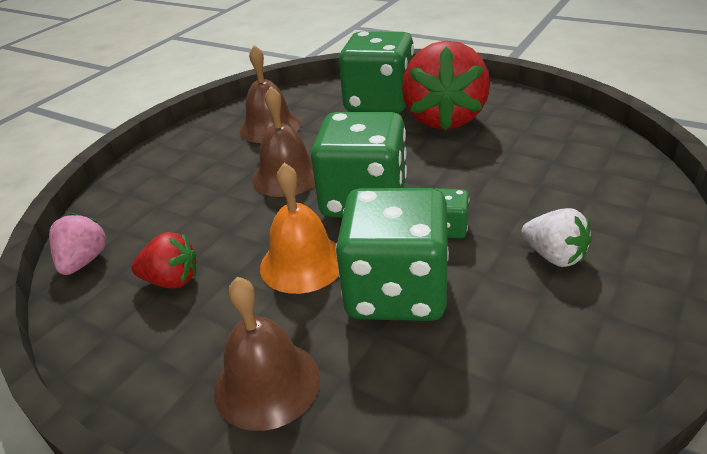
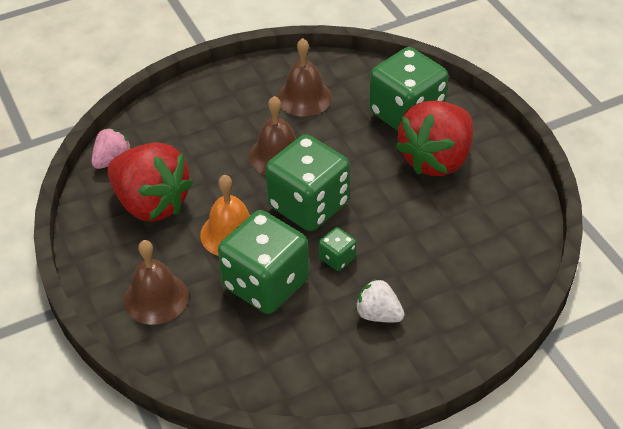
camera: 30 degrees right, 10 degrees up
(172, 280) = (151, 204): red strawberry -> red strawberry, size x2.02
(554, 256) = (378, 314): white strawberry -> white strawberry turned 135 degrees clockwise

